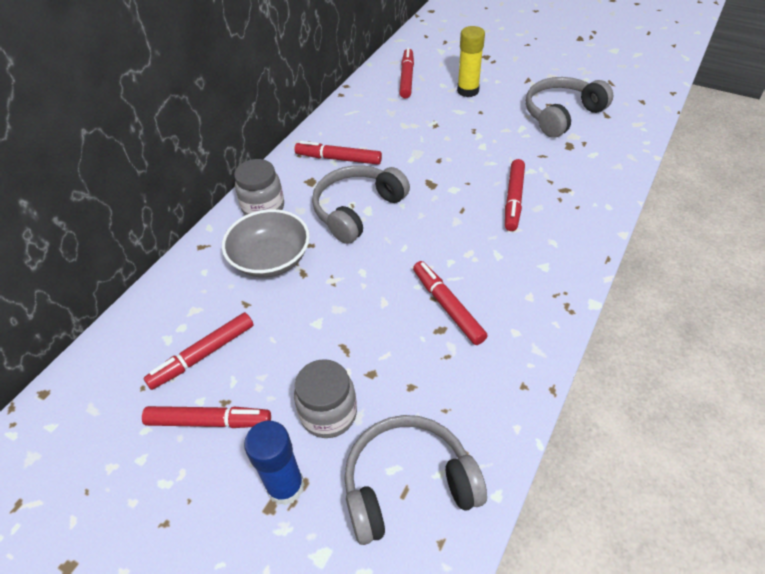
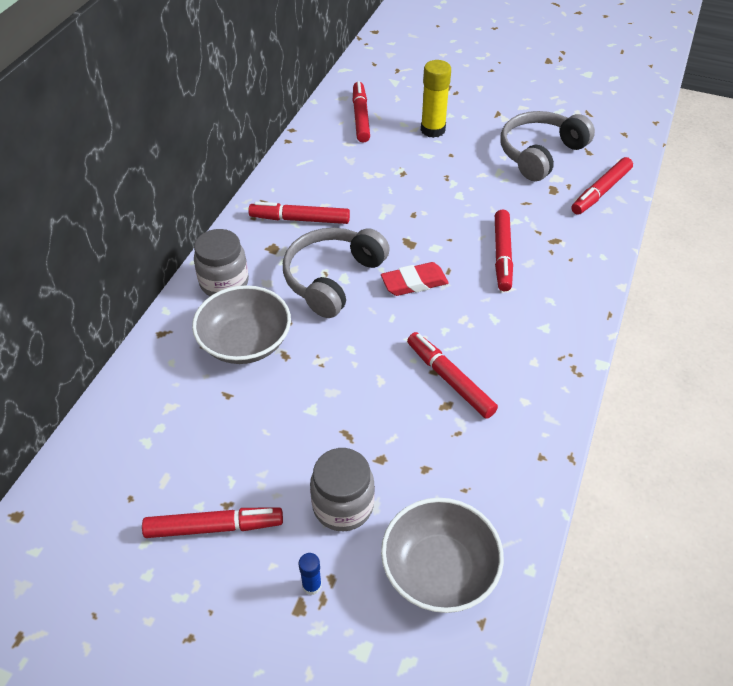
camera: 10 degrees left, 0 degrees up
(203, 355) = (191, 456): red marker -> red marker (600, 191)
(285, 486) = (312, 585): blue glue stick -> blue glue stick, size x0.49
(408, 484) = (439, 569): grey headphones -> grey bowl
(429, 218) = (414, 283): none -> red eraser

